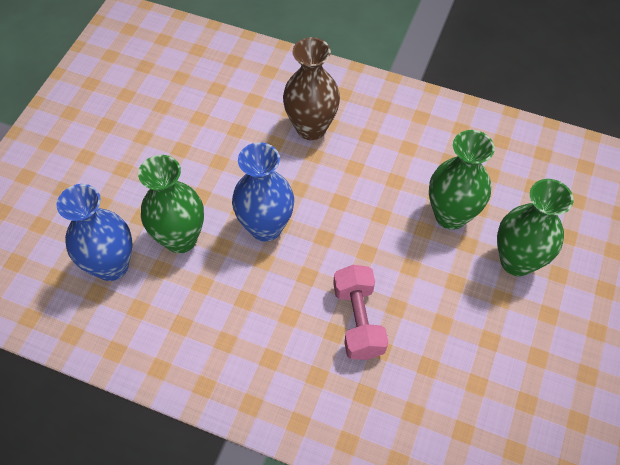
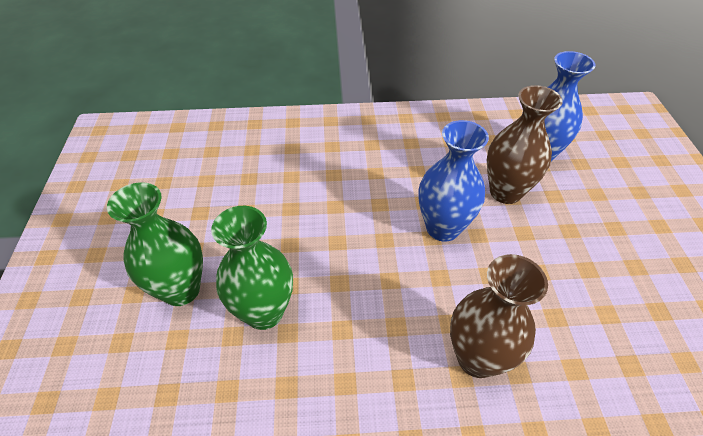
camera: 155 degrees right, 10 degrees down
(180, 239) = (505, 192): green vase -> brown vase
(358, 320) = (318, 188): pink dumbbell -> none

